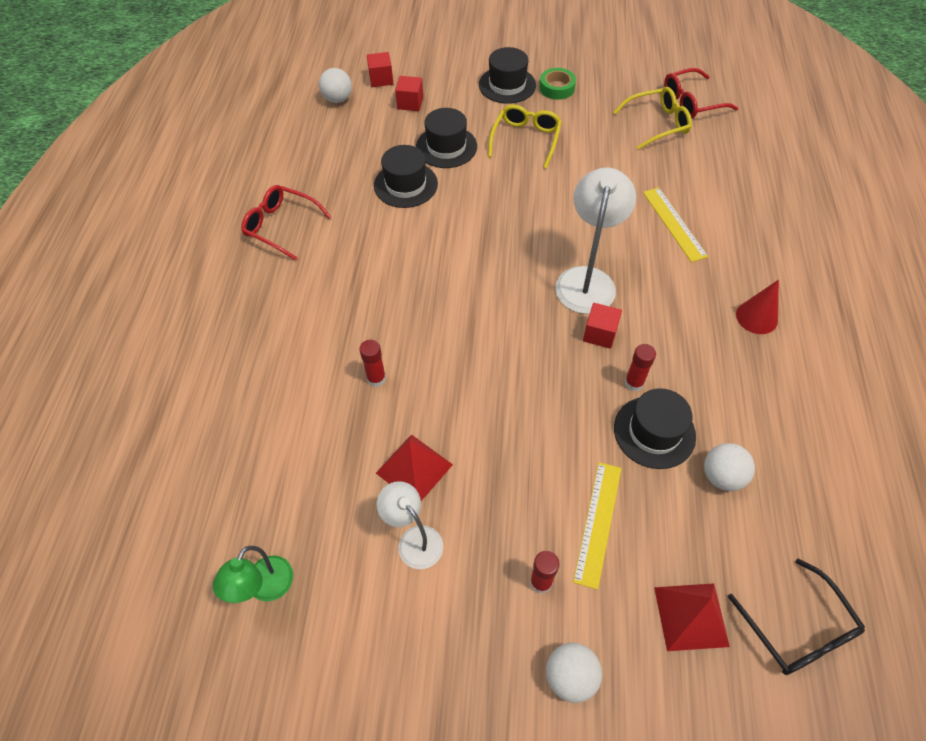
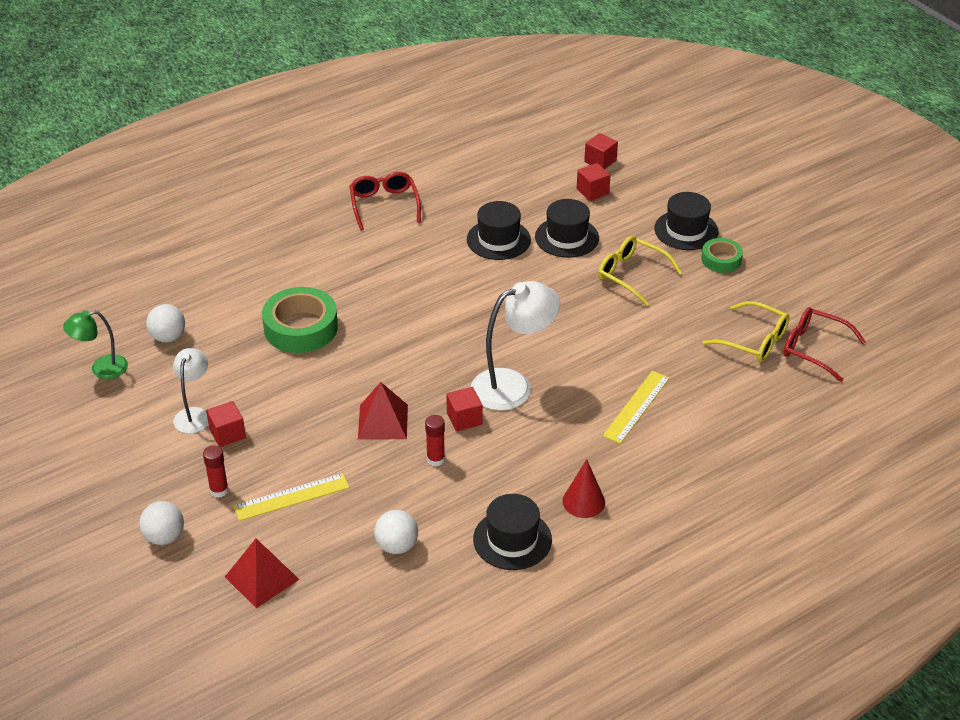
camera: 50 degrees right, 15 degrees down
(338, 99) = (547, 153): white ball -> white ball (168, 337)
(376, 378) = (301, 327): red glue stick -> green tape
(414, 468) = (247, 385): red pyramid -> red pyramid (383, 421)
(467, 526) = (227, 434): none -> red cube
(526, 139) = (631, 275): yellow glasses -> yellow glasses turned 120 degrees counterclockwise
(654, 432) = (400, 491): black hat -> black hat (512, 539)
(798, 629) = (303, 640): black glasses -> none

